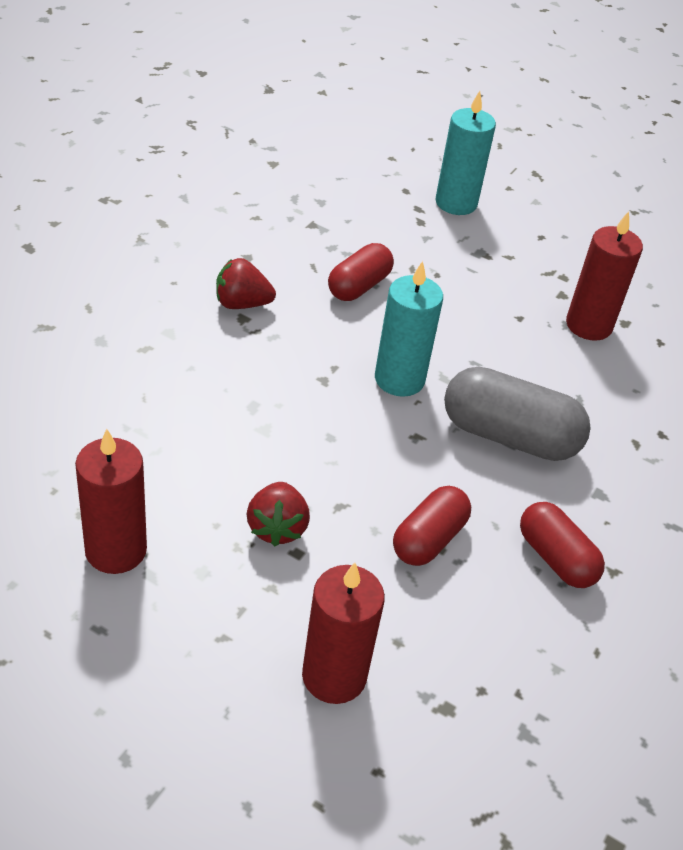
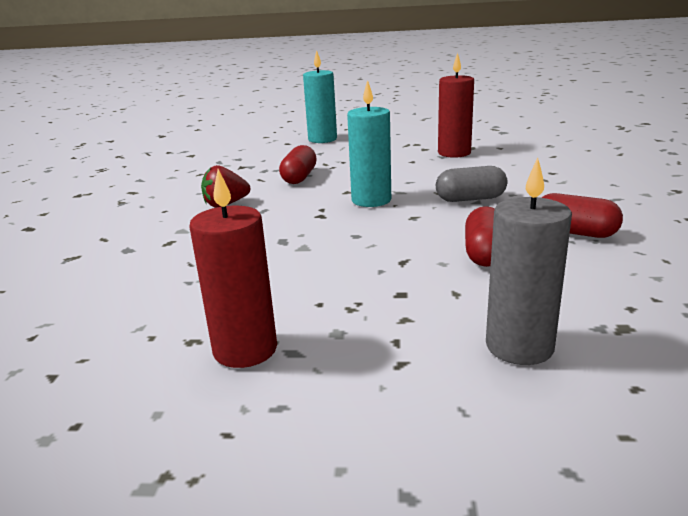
camera: 20 degrees left, 20 degrees down
(277, 527) = (370, 287): red strawberry -> none
(334, 676) = (519, 346): red candle -> grey candle
(509, 436) = (470, 199): grey capsule -> grey capsule, size x0.64

